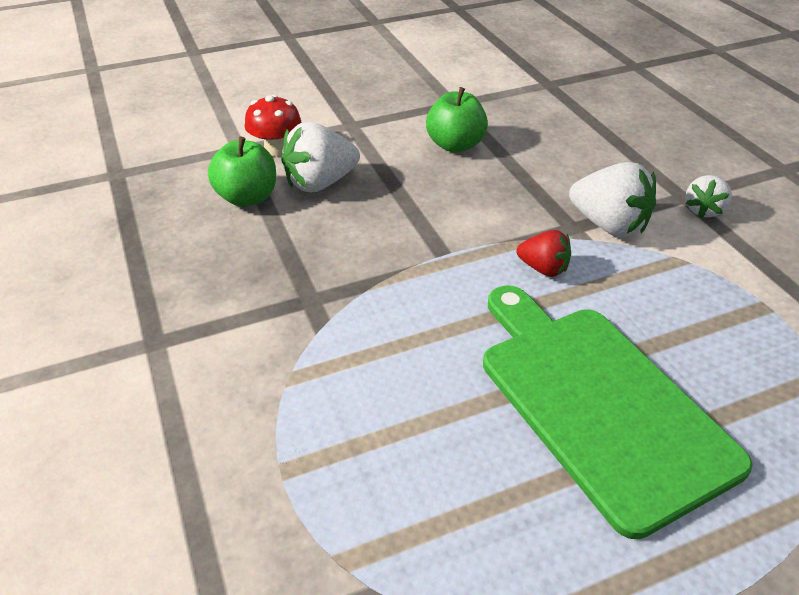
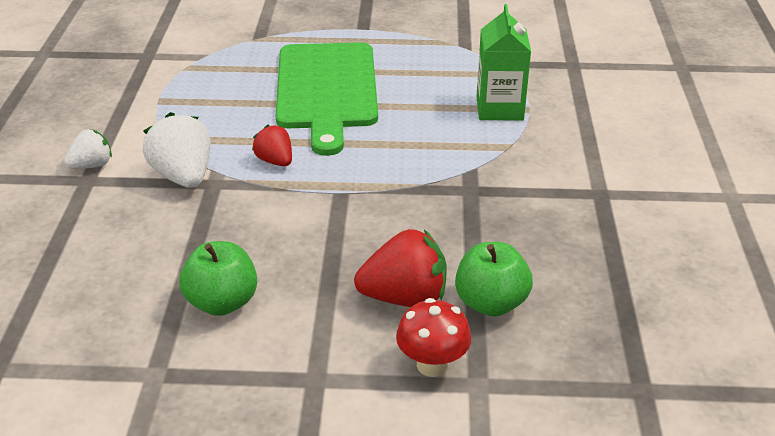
camera: 155 degrees left, 5 degrees down
(320, 183) = (405, 298): white strawberry -> red strawberry
(327, 456) = (499, 108): none -> green carton

